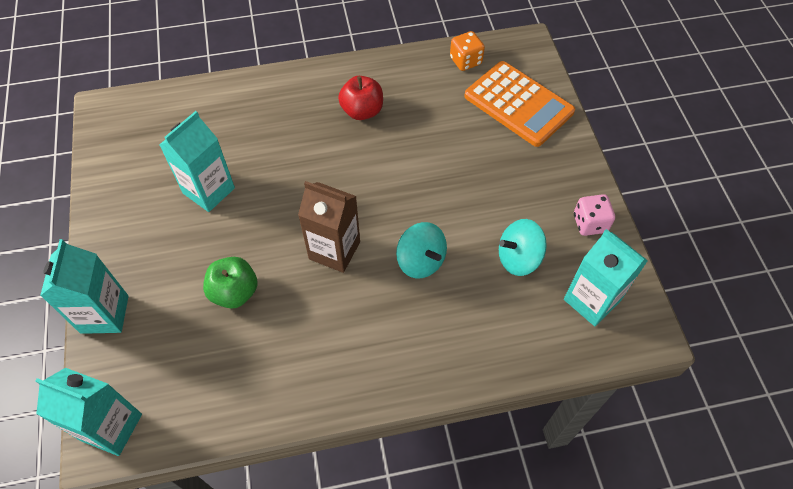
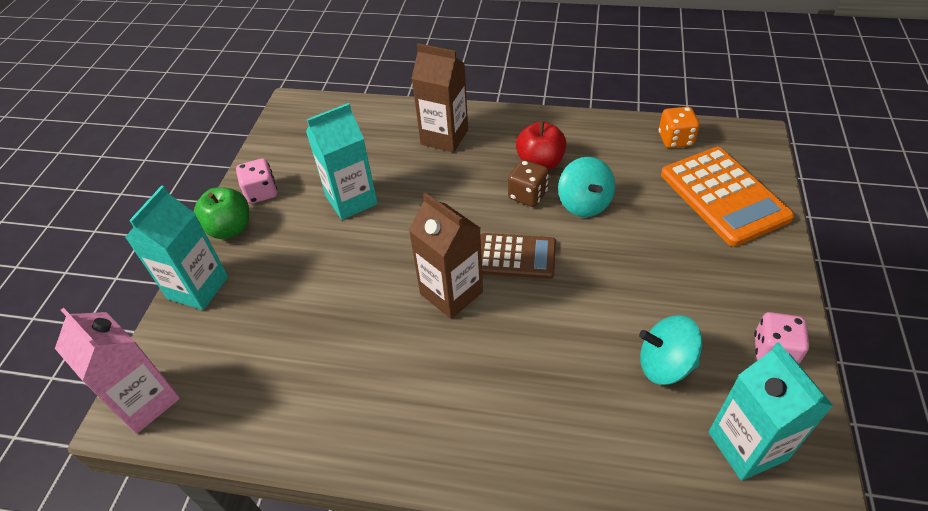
camera: 25 degrees right, 10 degrees down
(111, 427) = (145, 401): turquoise carton -> pink carton
(118, 206) = (261, 192): none -> pink dice
(234, 292) = (329, 304): green apple -> green apple (230, 228)
(267, 106) = (444, 137): none -> brown carton
(363, 144) = (527, 195): none -> brown dice
(375, 203) = (516, 256): none -> brown calculator
(421, 261) = (543, 332): turquoise spinning top -> turquoise spinning top (584, 203)

